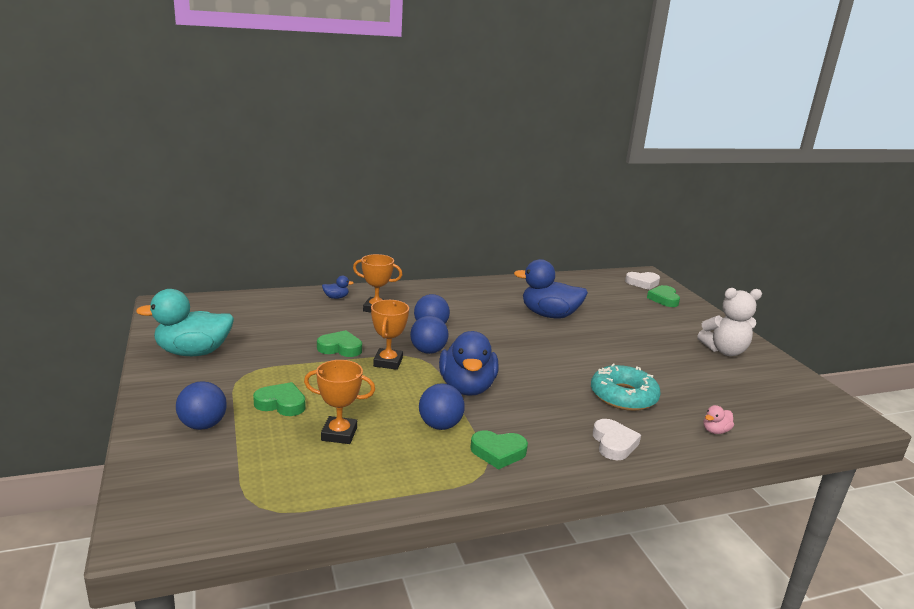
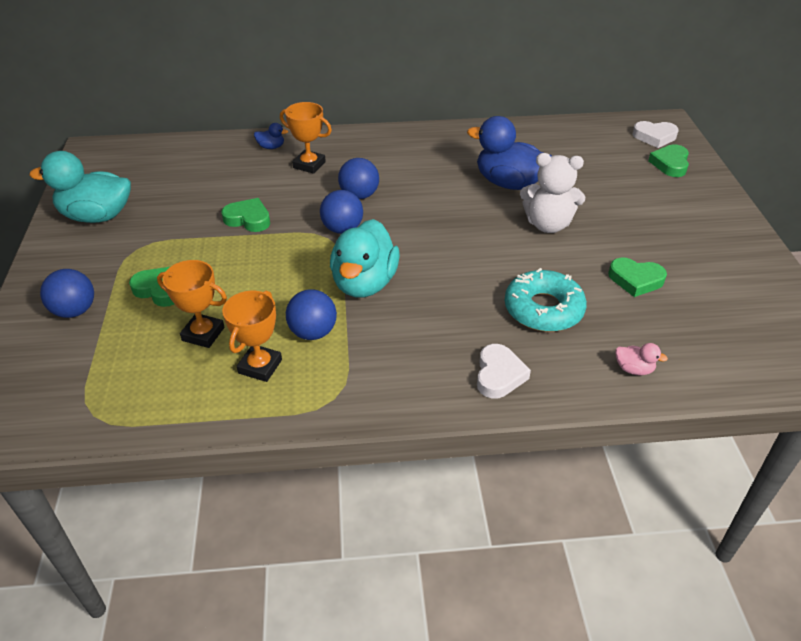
camera: 15 degrees right, 20 degrees up
(388, 362) = (292, 242): orange trophy -> orange trophy (260, 366)
(467, 388) = (364, 283): blue duck -> turquoise duck
(498, 452) = (361, 374): green heart -> green heart (635, 280)
(715, 431) = (633, 369): pink duck -> pink duck turned 135 degrees counterclockwise
(724, 351) = (710, 250): white teddy bear -> white teddy bear (548, 224)

